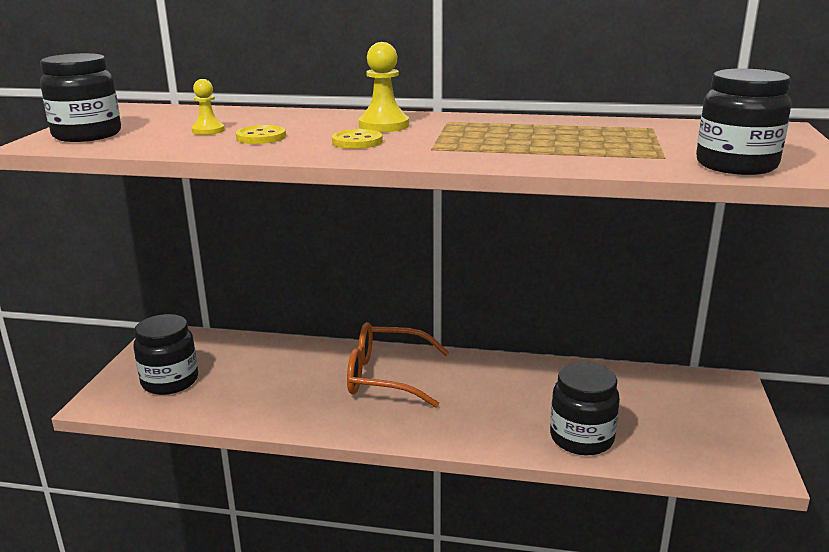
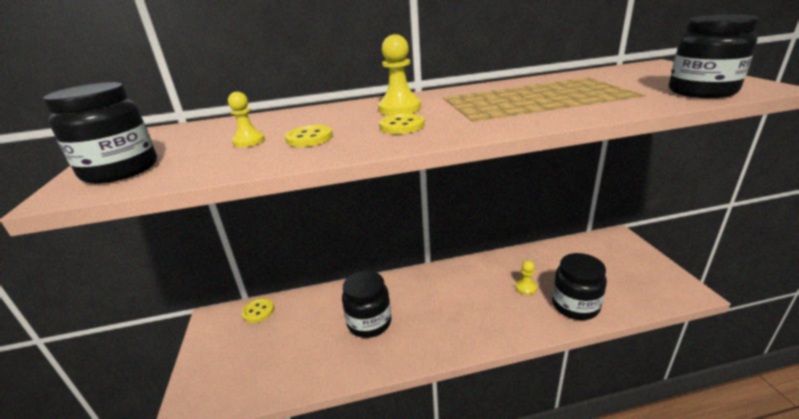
camera: 20 degrees left, 5 degrees up
(170, 381) = (244, 360): black jar -> black jar (369, 322)
(211, 343) = (258, 311): none -> yellow button
(386, 376) = (412, 299): orange glasses -> none
(536, 403) = (525, 287): none -> yellow pawn

